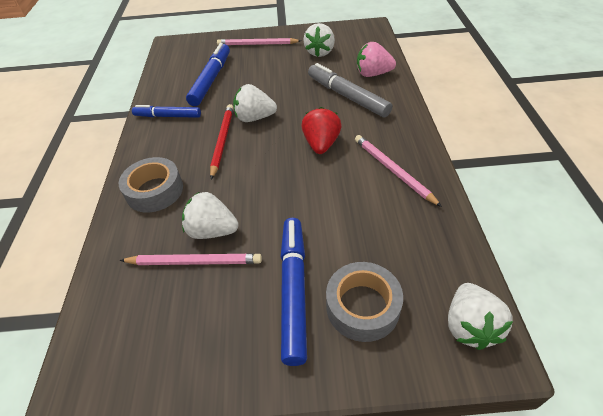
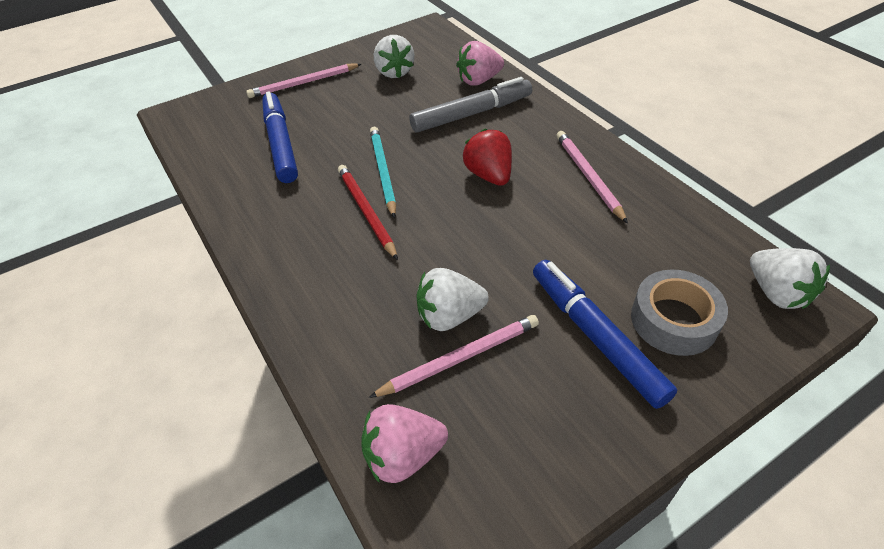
camera: 30 degrees left, 0 degrees up
(109, 307) = (403, 455): none -> pink strawberry
(154, 191) = (332, 302): grey tape -> none
(168, 116) = (262, 207): blue marker -> none
(255, 118) = (383, 172): white strawberry -> turquoise pencil
(347, 96) = (471, 114): grey marker -> grey marker turned 135 degrees clockwise
(392, 170) = (588, 176): pink pencil -> pink pencil turned 45 degrees clockwise

